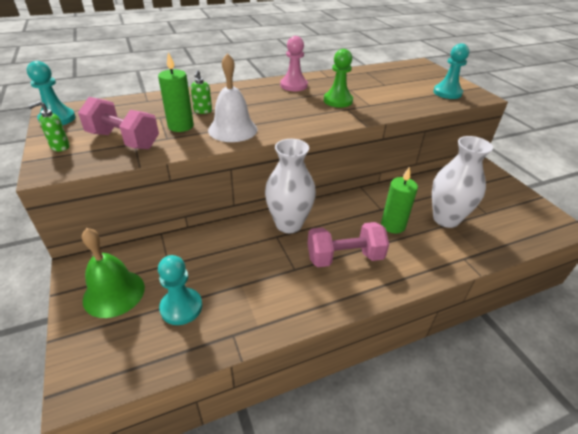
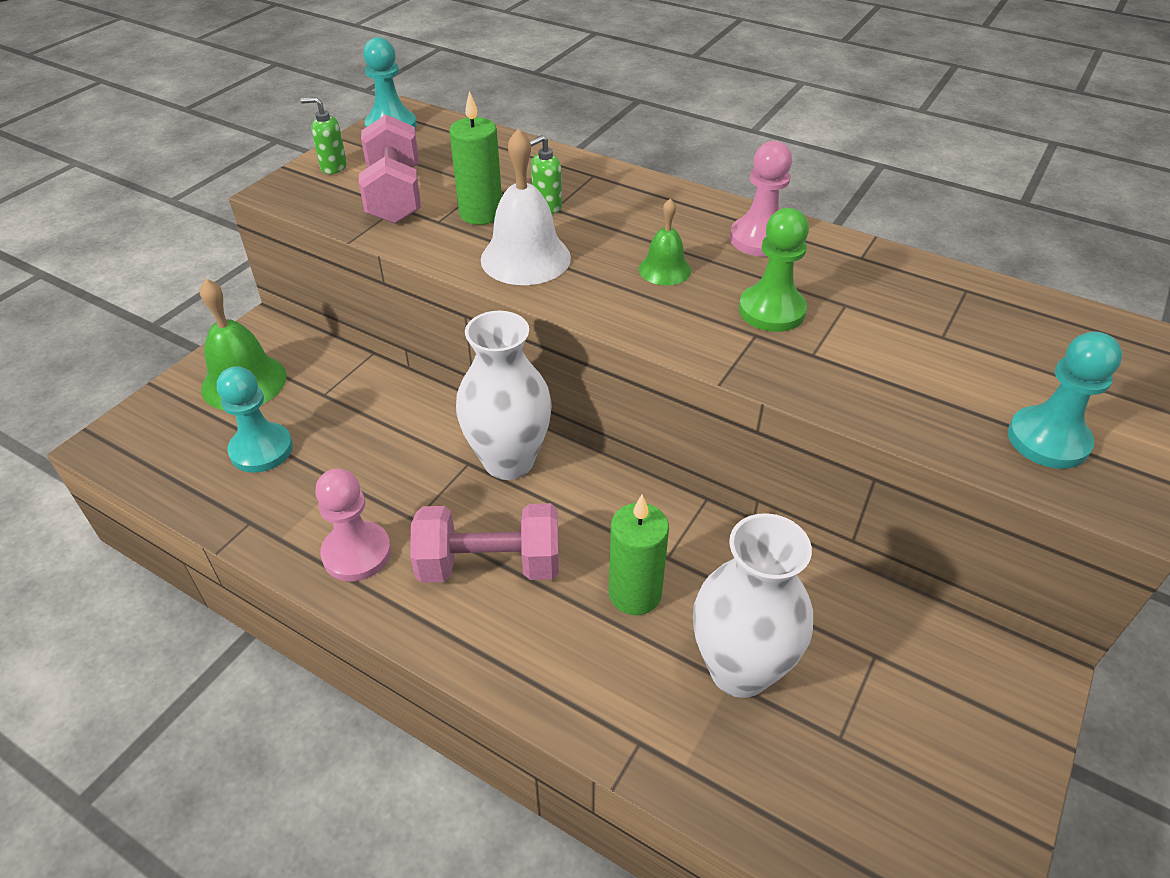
camera: 55 degrees right, 5 degrees up
(286, 107) = (664, 269): none -> green bell
(297, 299) = (357, 553): none -> pink pawn
(344, 257) = (489, 565): pink dumbbell -> pink dumbbell turned 45 degrees counterclockwise

